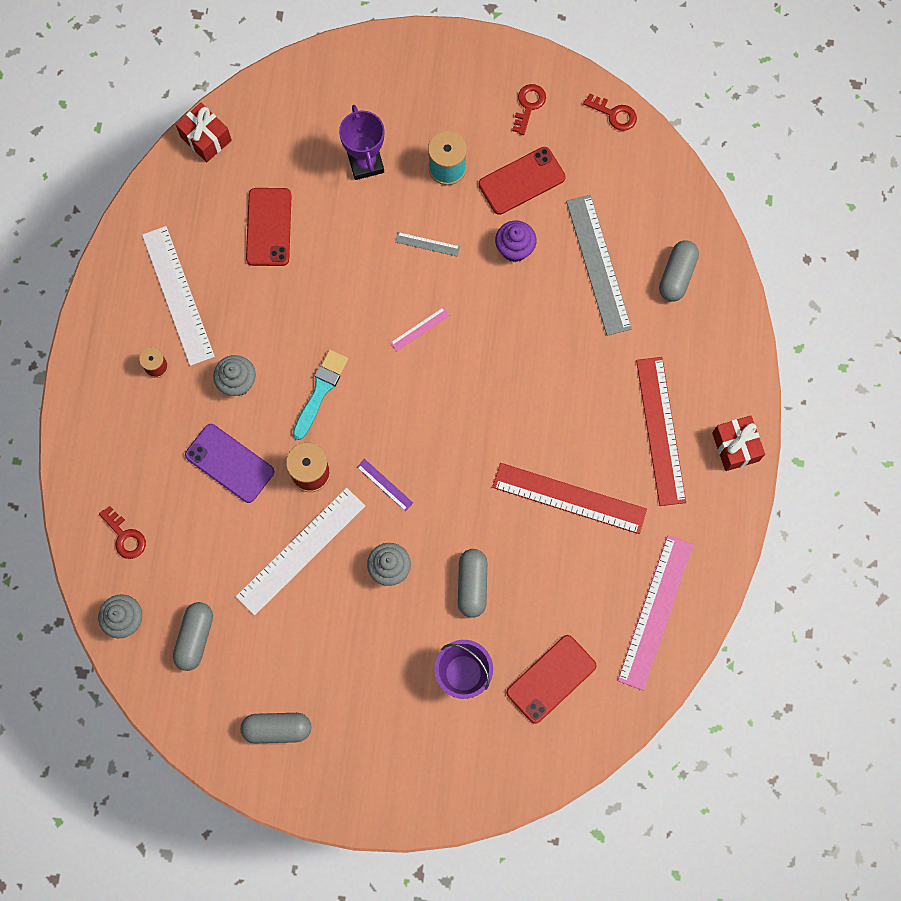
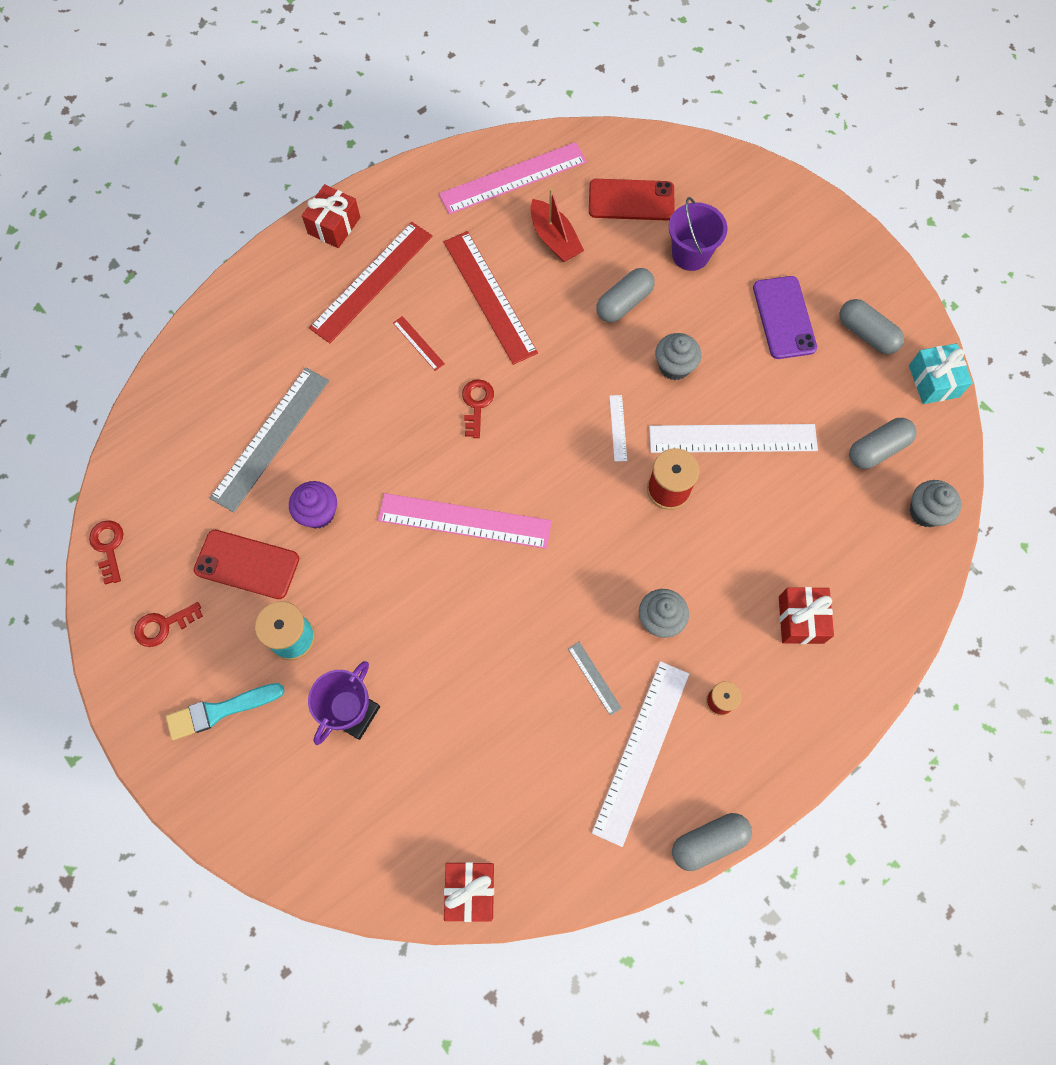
camera: 135 degrees left, 5 degrees down
(125, 536) = (872, 578): red key -> red key (476, 404)
(149, 464) = (801, 620): none -> red gift
(197, 734) = (933, 381): none -> turquoise gift
(230, 463) = (729, 557): purple phone -> purple phone (784, 318)
(268, 227) = (499, 737): red phone -> none
(320, 391) = (597, 547): turquoise brush -> turquoise brush (220, 711)
(384, 485) = (618, 428): purple ruler -> white ruler
(420, 329) = (464, 521): pink ruler -> pink ruler, size x2.29
(427, 244) = (382, 586): grey ruler -> grey ruler (594, 678)
(572, 589) = (554, 239): none -> red boat
(579, 417) = (418, 343): none -> red ruler
(676, 275) = (225, 374): grey capsule -> grey capsule (709, 842)

